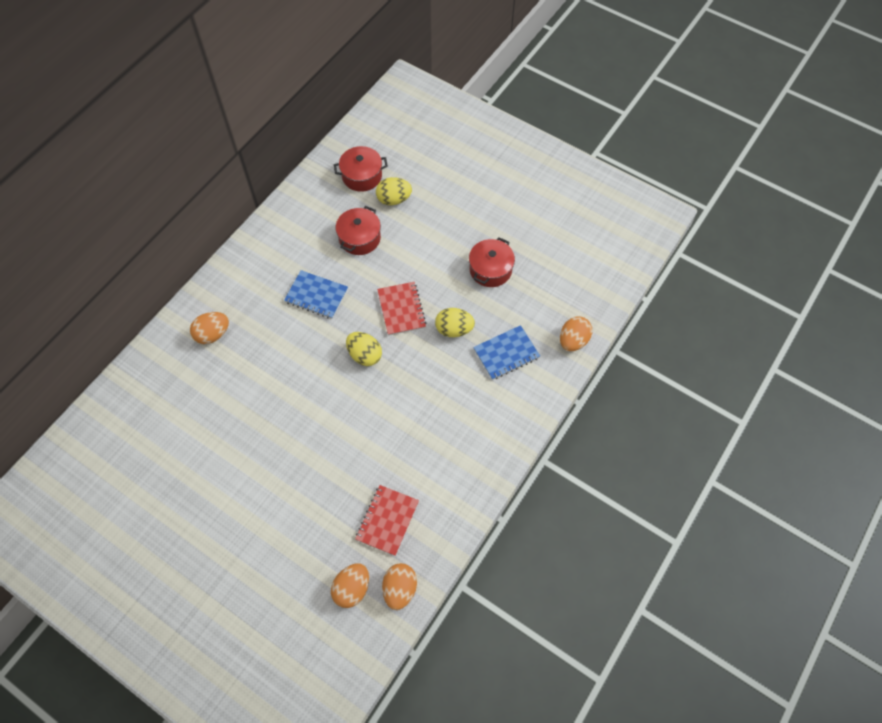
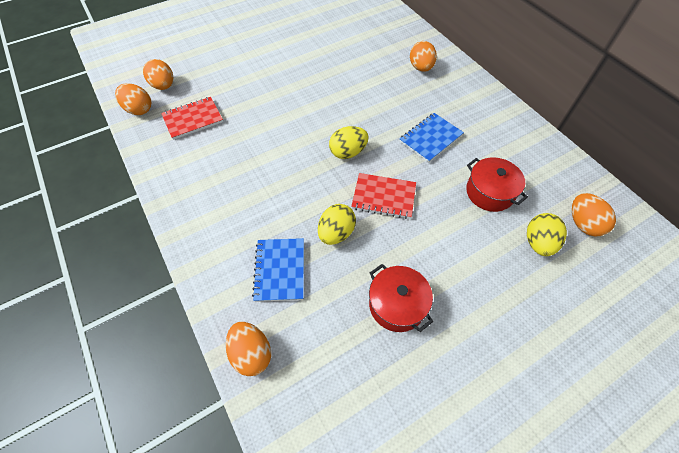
camera: 115 degrees right, 5 degrees down
(362, 176) = (583, 224): red pot -> orange egg
(387, 520) = (193, 119): red notebook -> red notebook turned 75 degrees counterclockwise

